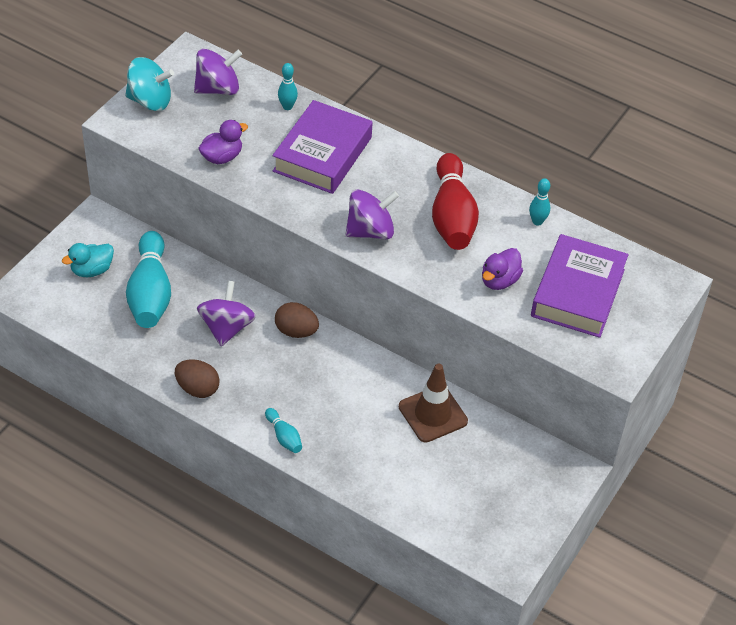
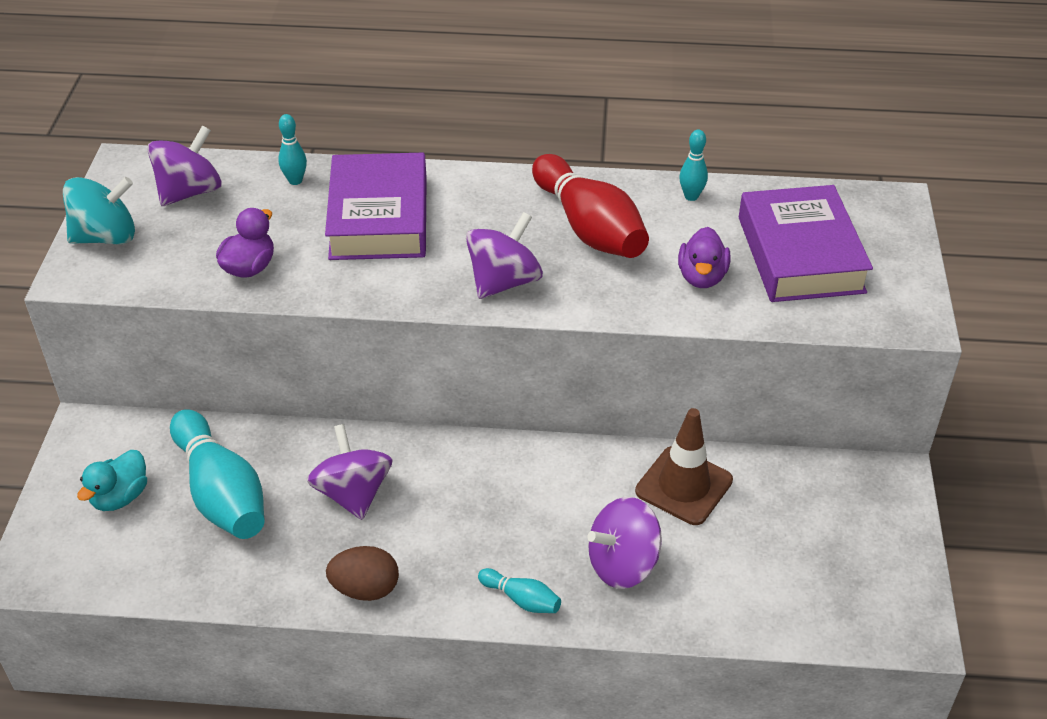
camera: 25 degrees left, 5 degrees down
(296, 331) = (446, 459): brown egg -> none
(359, 444) = (623, 564): none -> purple spinning top

